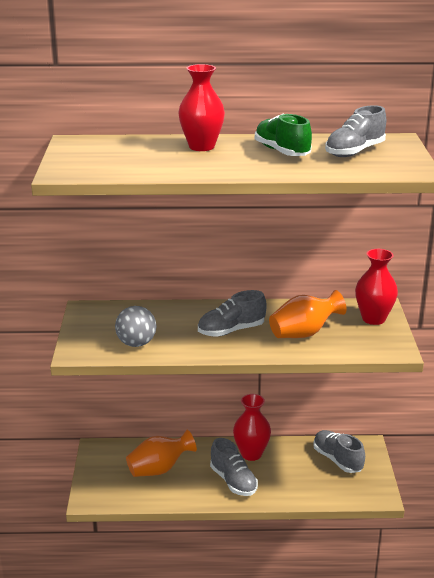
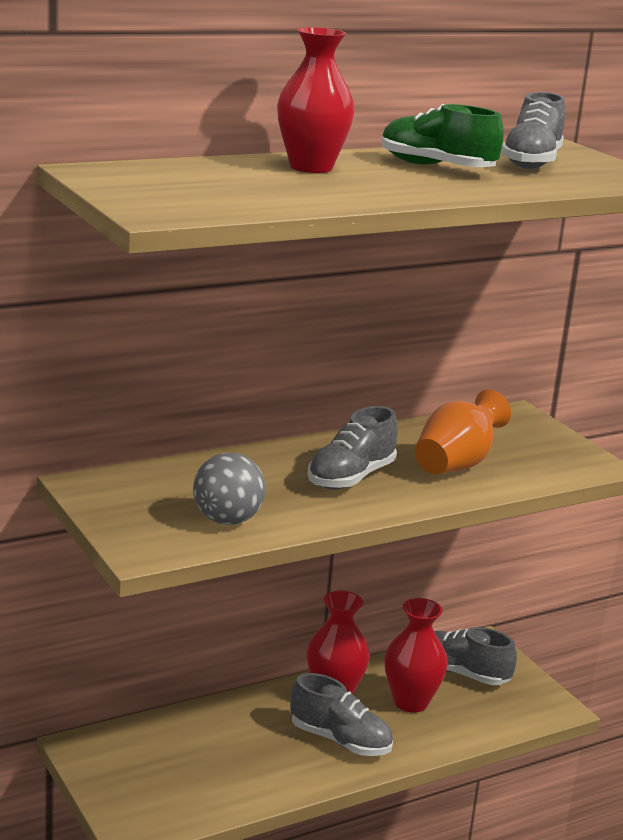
camera: 30 degrees left, 5 degrees down
(159, 469) = (212, 752): orange vase -> none
(373, 319) = (525, 431): red vase -> red vase (410, 702)

